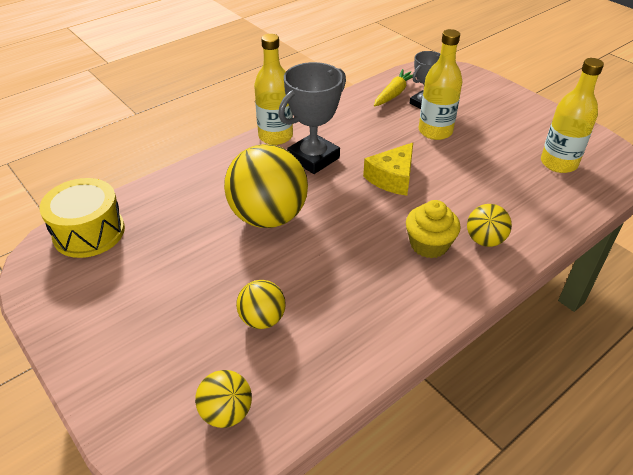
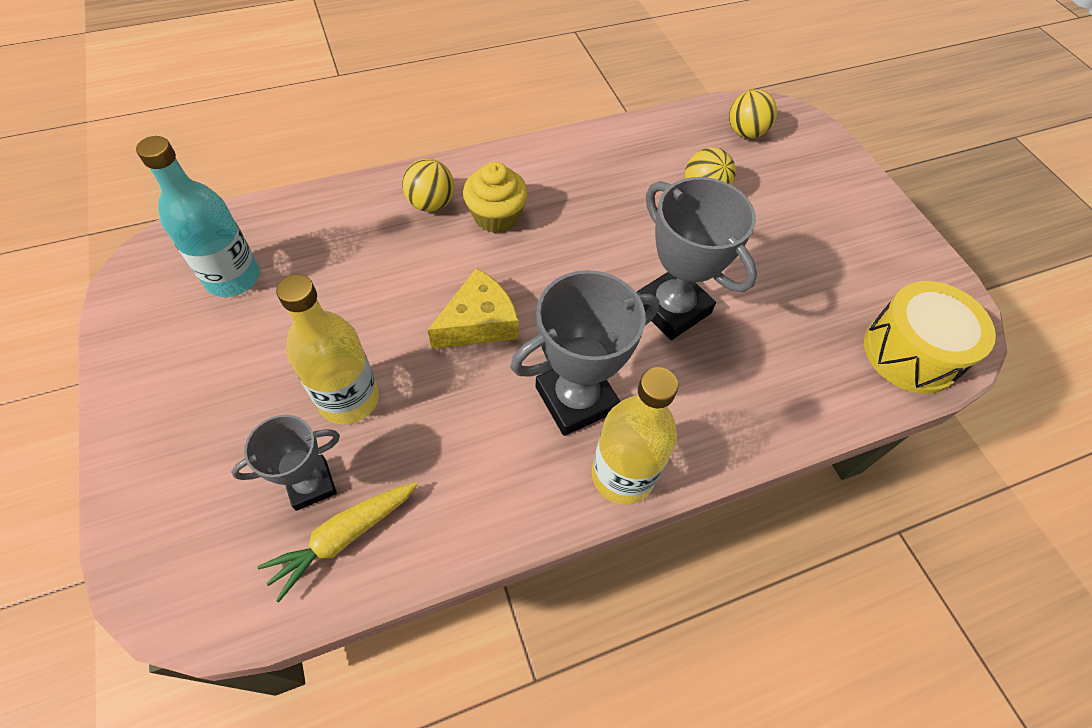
camera: 165 degrees left, 15 degrees up
(268, 217) = (672, 308): yellow ball -> grey trophy
(558, 163) = (233, 278): yellow bottle -> turquoise bottle

